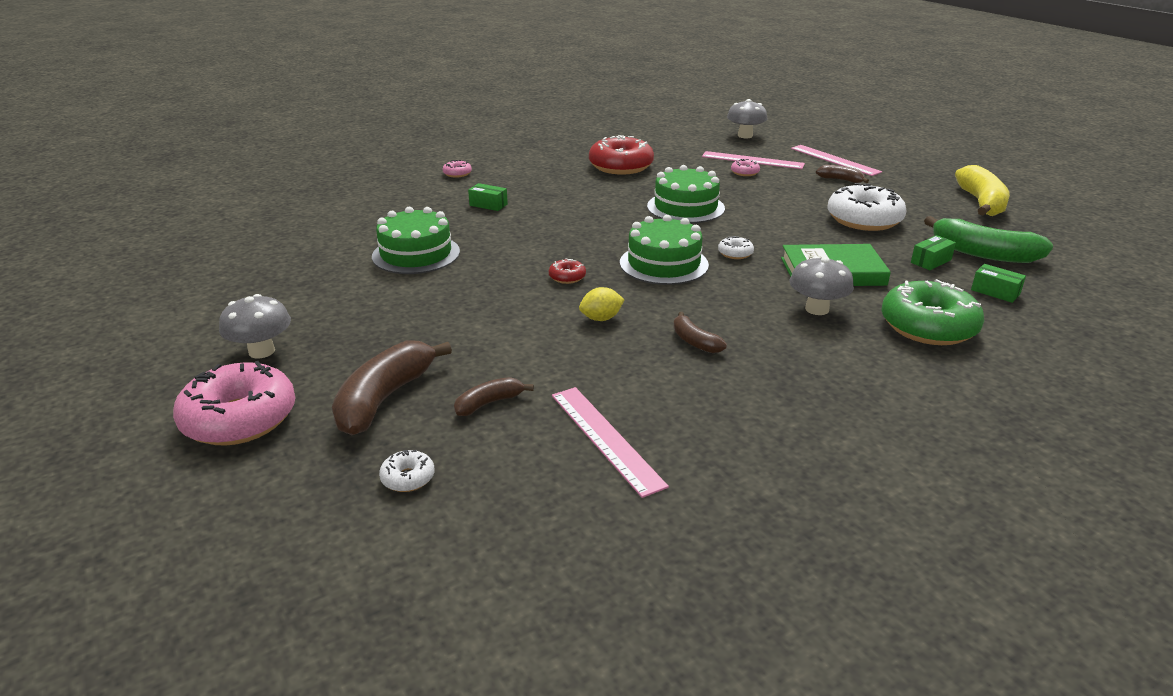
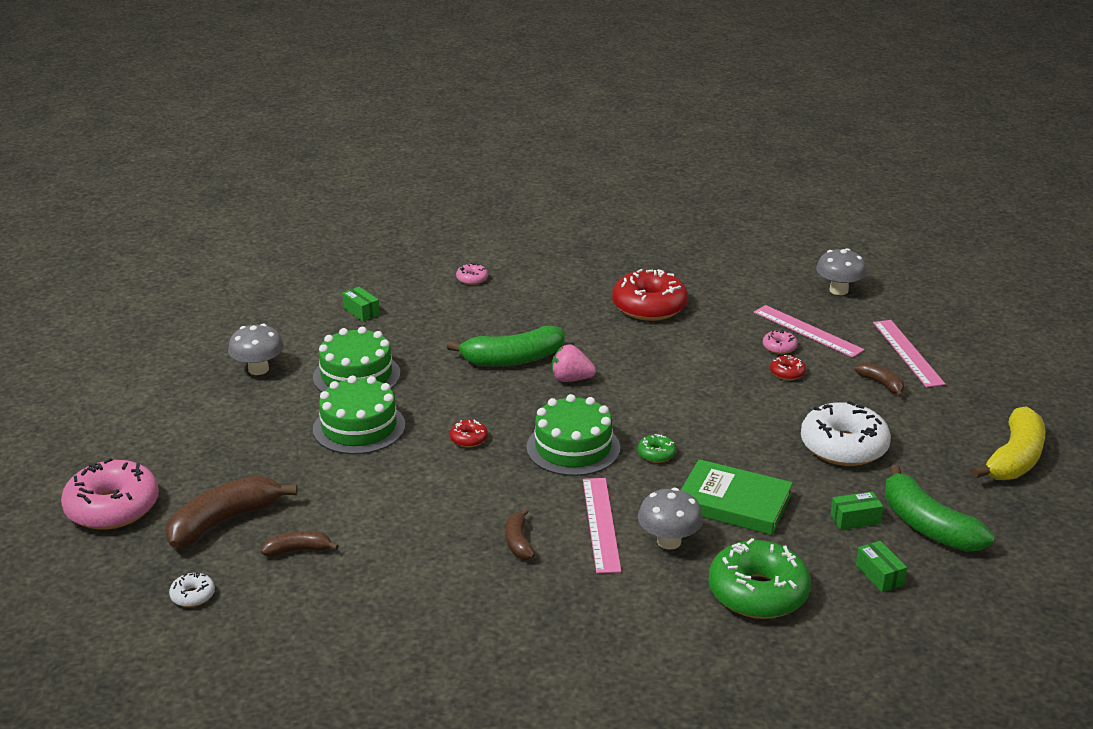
camera: 25 degrees right, 0 degrees up
(261, 351) = (165, 448): grey mushroom -> grey mushroom (258, 369)
(488, 205) = (469, 329): green box -> green box (361, 311)
(547, 217) = (512, 359): none -> green banana
(601, 318) = (458, 494): yellow lemon -> none
(606, 438) = (361, 610): pink ruler -> pink ruler (601, 524)
(610, 220) = (571, 379): none -> pink strawberry
(685, 207) = (664, 381): green cake -> green cake (359, 427)
(735, 253) = (656, 454): white donut -> green donut
(769, 186) = (787, 373): none -> red donut

